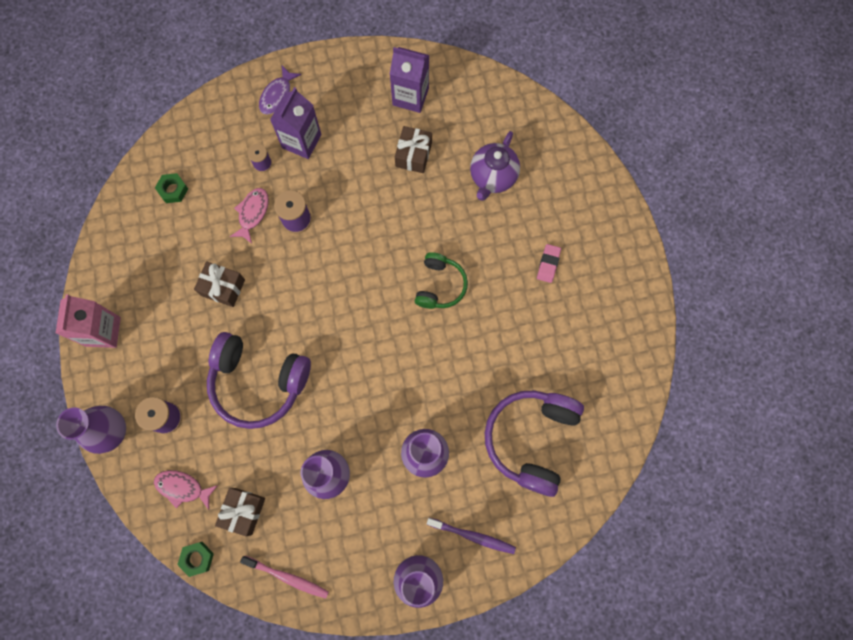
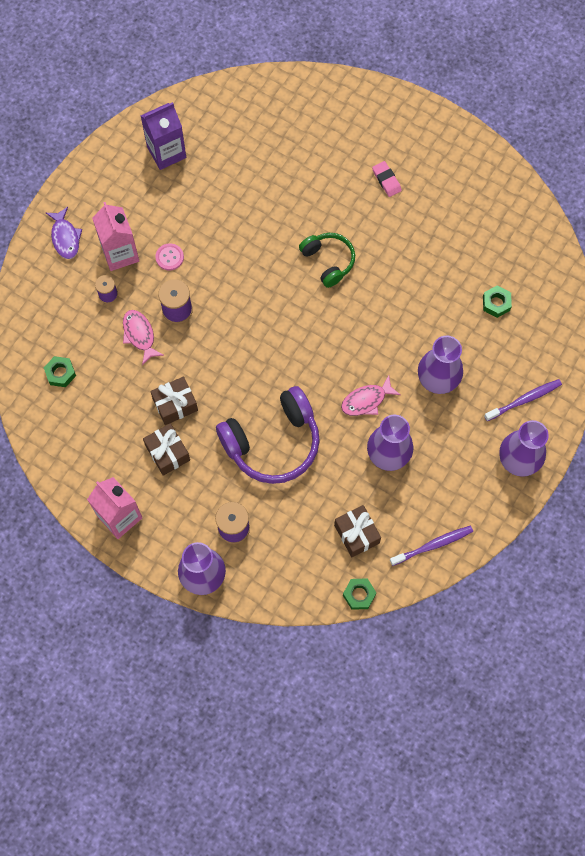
camera: 45 degrees left, 5 degrees down
(183, 488) = (297, 561): pink fish -> pink fish (366, 400)
(288, 577) = (433, 545): pink toothbrush -> purple toothbrush
(301, 141) = (120, 253): purple carton -> pink carton
(332, 176) = (169, 257): none -> pink button
(413, 155) = (213, 190): brown gift -> brown gift (167, 453)
(492, 177) = (286, 156): purple teapot -> none
(531, 439) = (496, 303): purple headphones -> green nut

